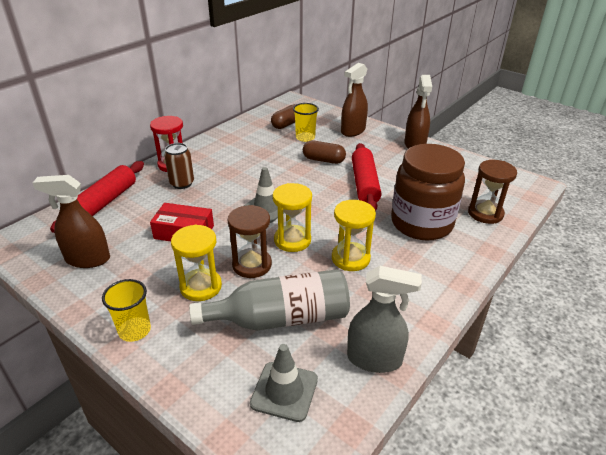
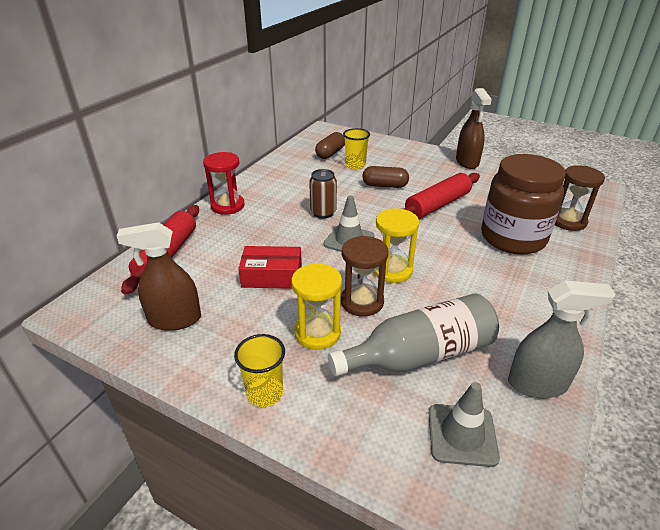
camera: 10 degrees left, 0 degrees up
(182, 183) = (246, 225): brown can -> brown can (323, 213)
(350, 258) = (461, 282): yellow hourglass -> none
(353, 131) = (400, 154): brown spray bottle -> none
(364, 184) = (437, 205): red rolling pin -> red rolling pin turned 60 degrees clockwise

